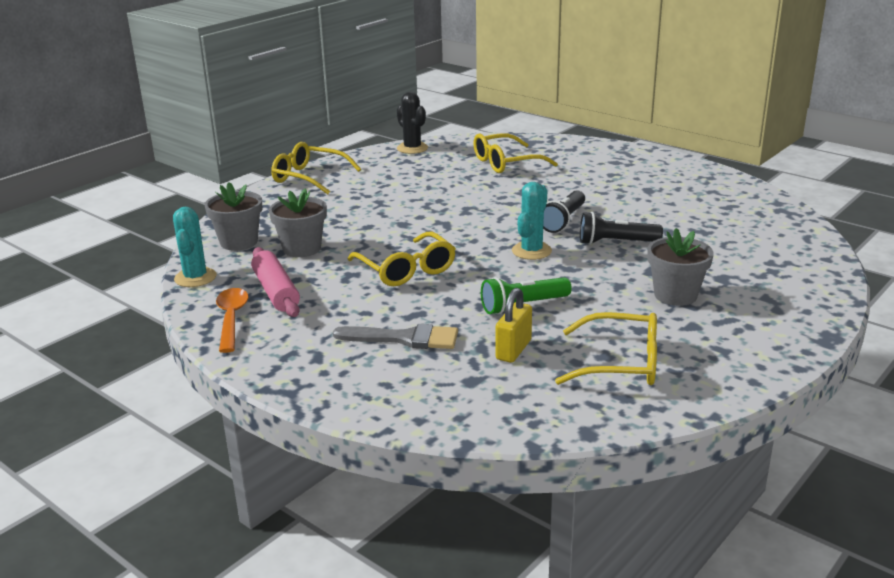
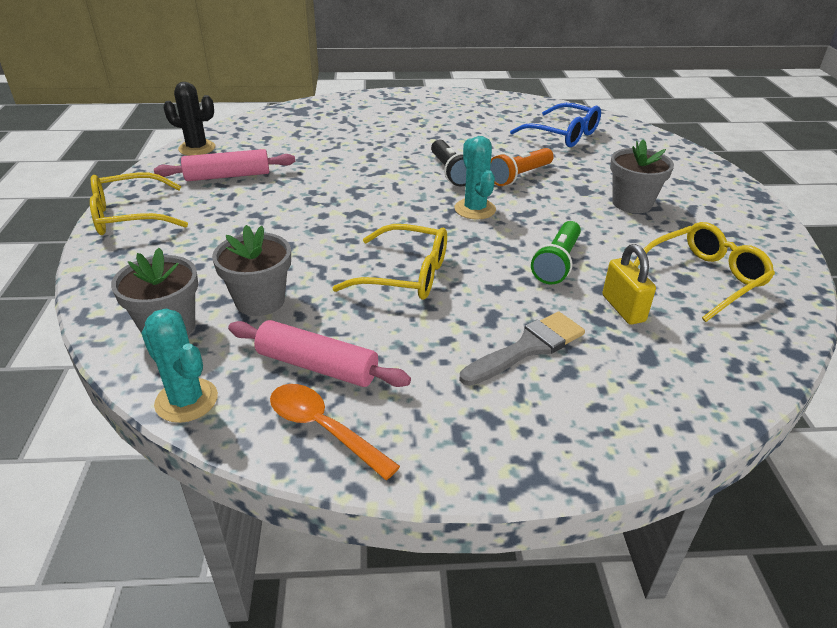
camera: 45 degrees left, 10 degrees up
(402, 172) = (228, 176): none -> pink rolling pin
(505, 163) = (312, 136): yellow glasses -> none
(616, 242) = (520, 176): black flashlight -> orange flashlight
(728, 226) = (564, 135): none -> blue glasses

